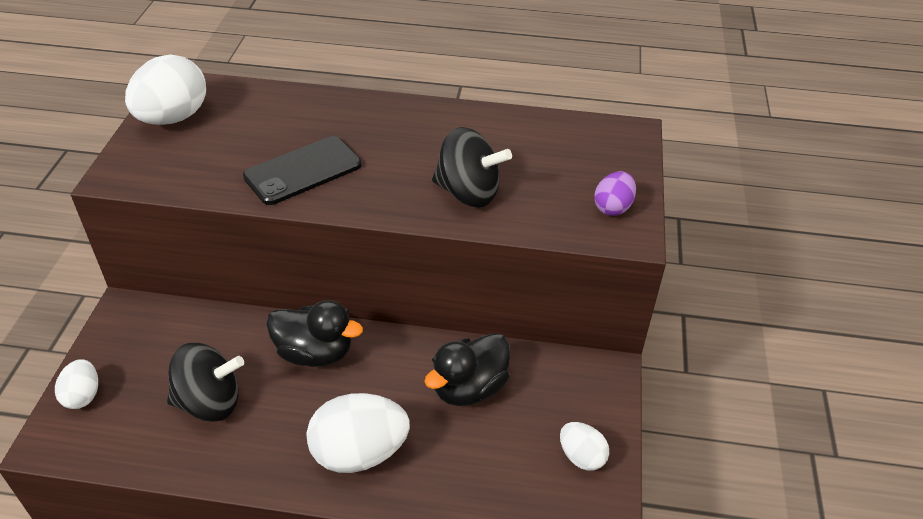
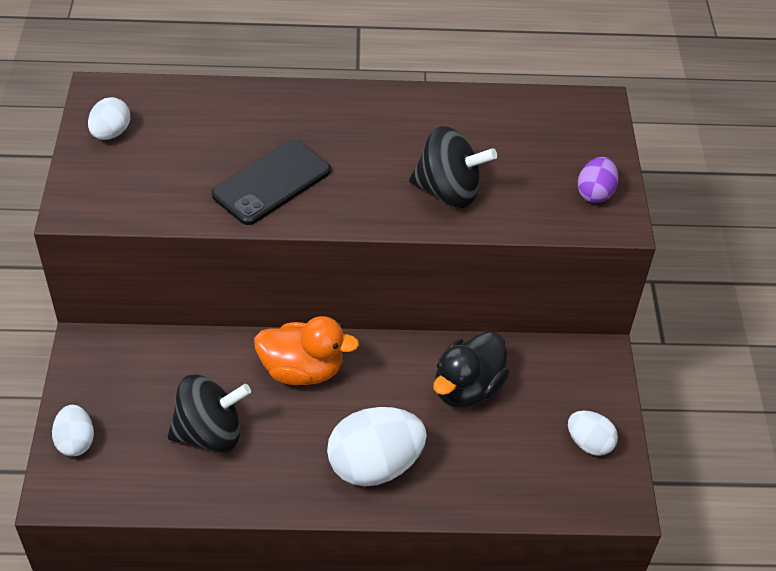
camera: 10 degrees left, 5 degrees up
(173, 118) = (111, 133): white egg -> white egg, size x0.54
(315, 353) = (302, 370): black duck -> orange duck

